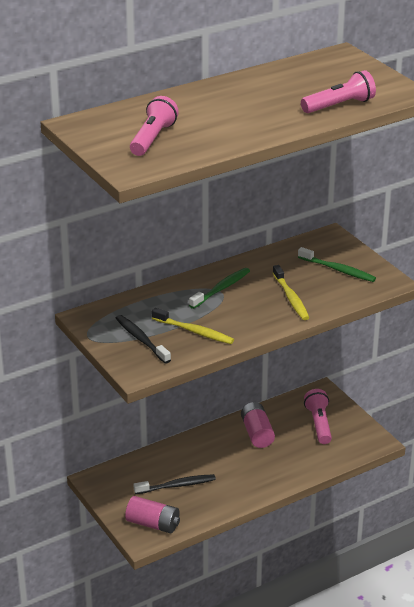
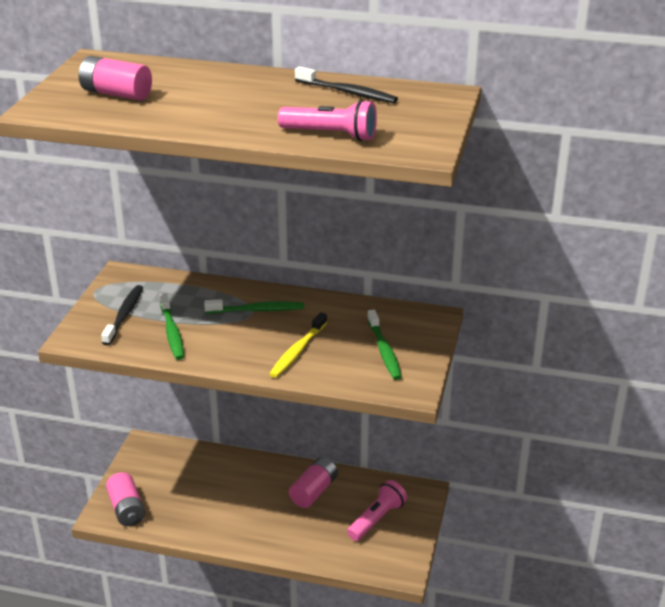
camera: 45 degrees right, 0 degrees up
(153, 138) = (116, 94): pink flashlight -> pink battery
(177, 485) = (189, 491): black toothbrush -> black toothbrush (347, 92)
(194, 331) = (172, 332): yellow toothbrush -> green toothbrush

